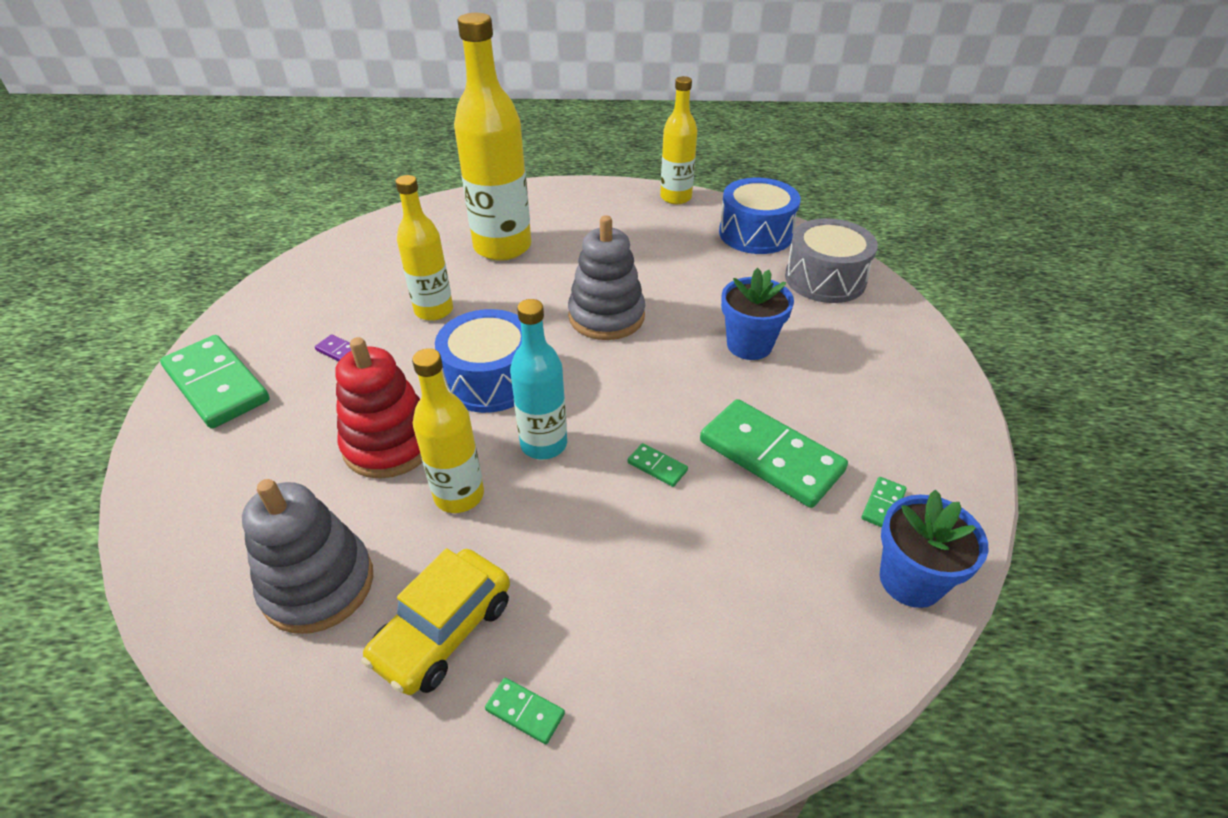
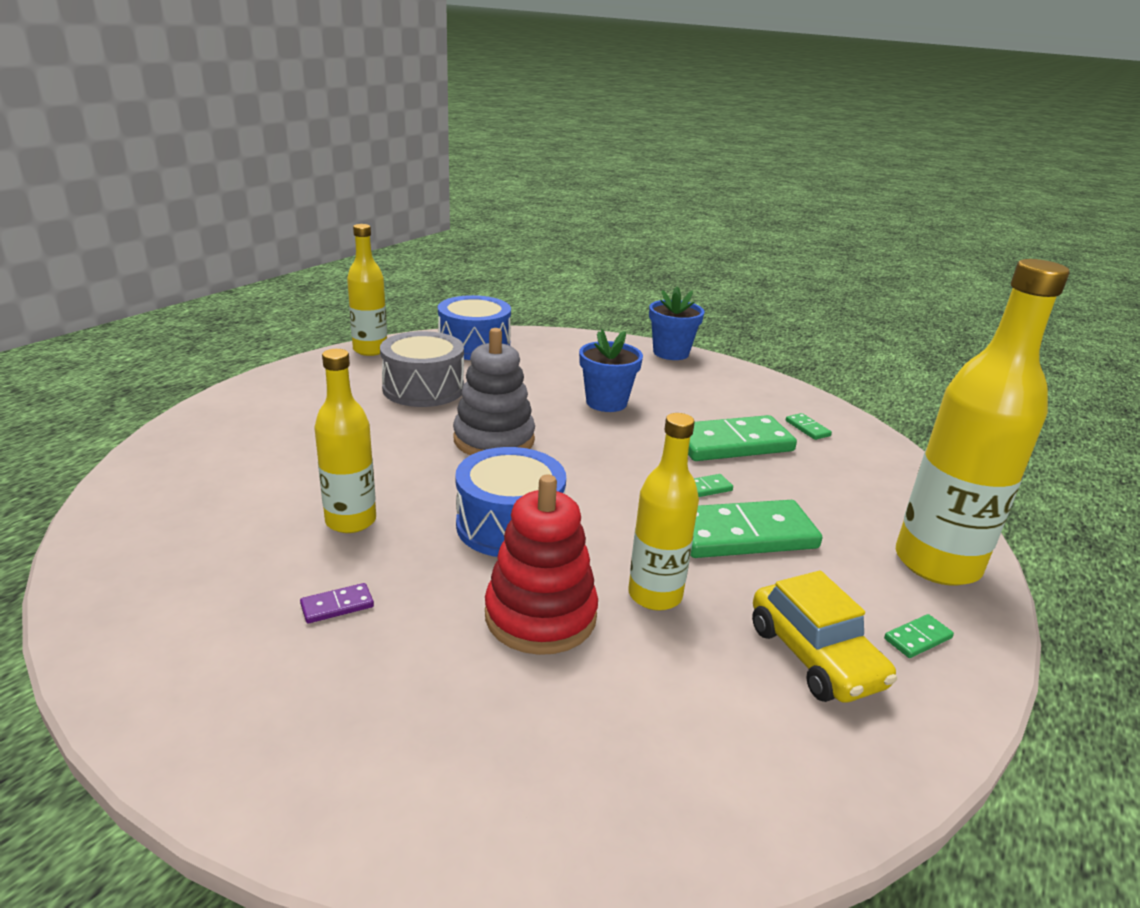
camera: 60 degrees left, 15 degrees down
(217, 384) = (263, 732): green domino -> green domino (743, 534)
(318, 585) = (709, 724): grey stacking toy -> none
(502, 247) = (302, 447): yellow bottle -> yellow bottle (937, 563)
(544, 444) = (629, 528): turquoise bottle -> none
(825, 279) = (566, 349): grey drum -> grey drum (423, 388)
(910, 580) = (874, 447): blue flower pot -> blue flower pot (671, 353)

